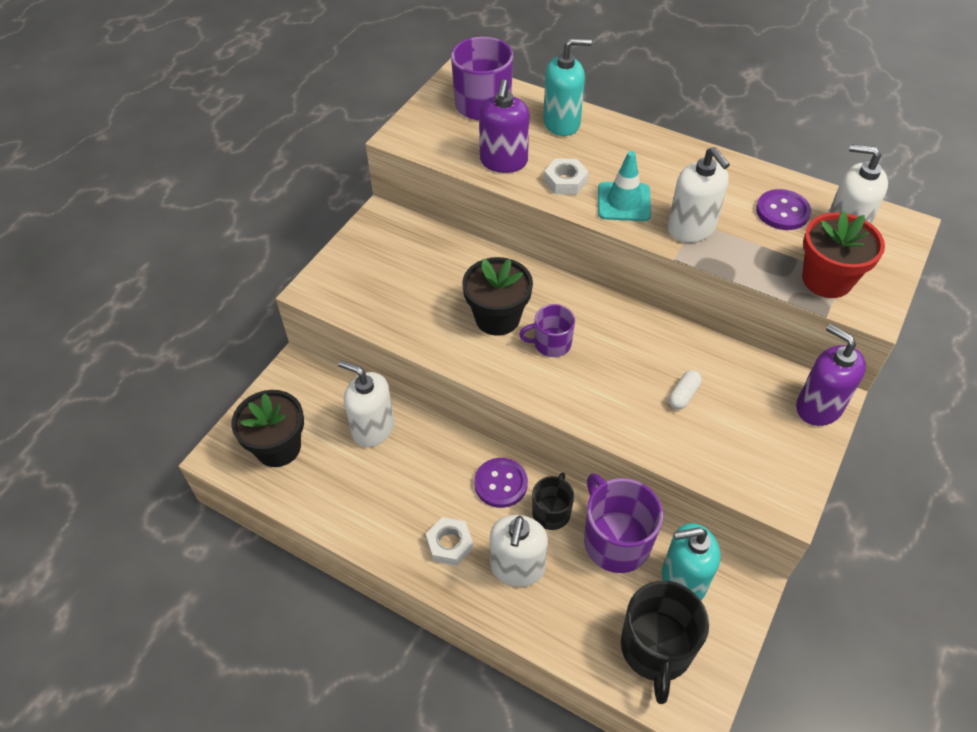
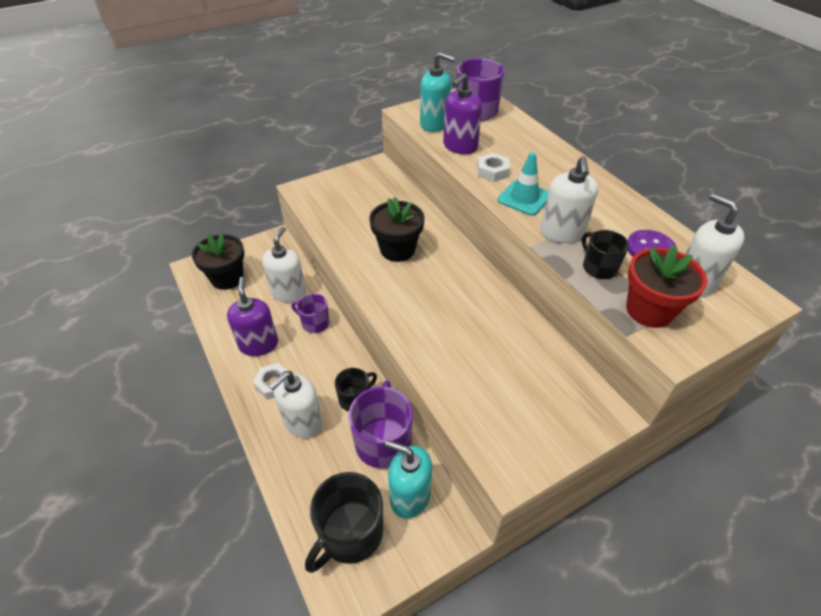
camera: 30 degrees right, 5 degrees down
(373, 428) = (288, 292): white soap dispenser -> white soap dispenser turned 45 degrees clockwise
(501, 483) = (337, 363): purple button -> none
(551, 343) = (419, 280): purple mug -> purple mug (314, 323)
(562, 123) = (522, 138): turquoise soap dispenser -> turquoise soap dispenser (434, 124)
(683, 395) = (488, 355): white capsule -> none
(753, 253) = (599, 267): none -> black mug
(818, 407) = (594, 416): purple soap dispenser -> purple soap dispenser (258, 344)

